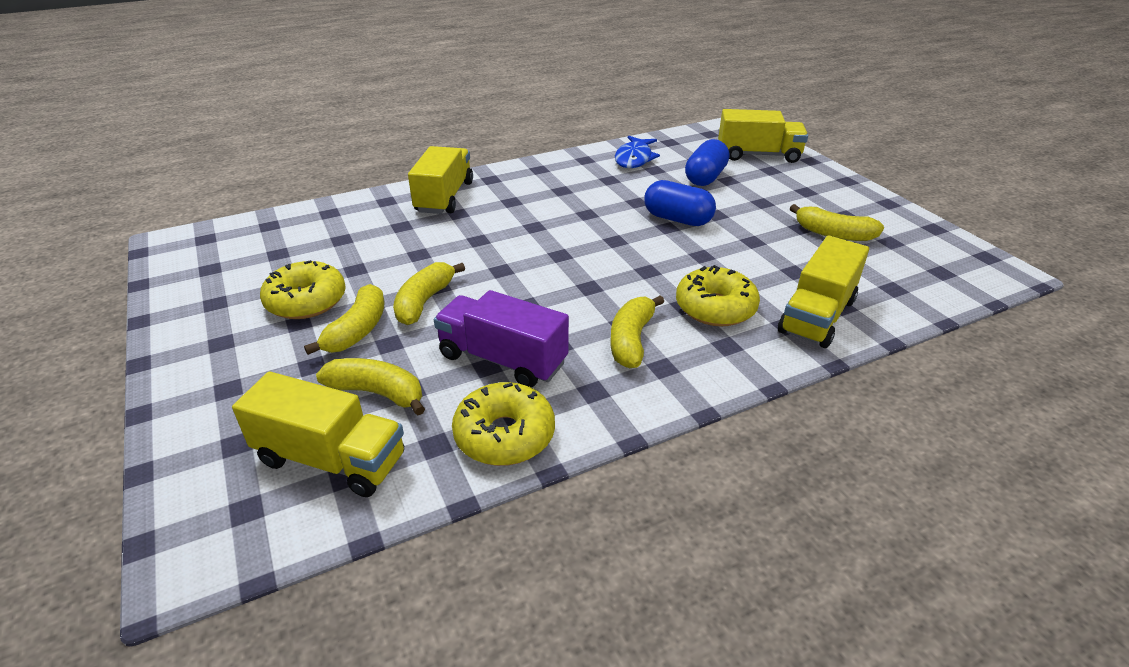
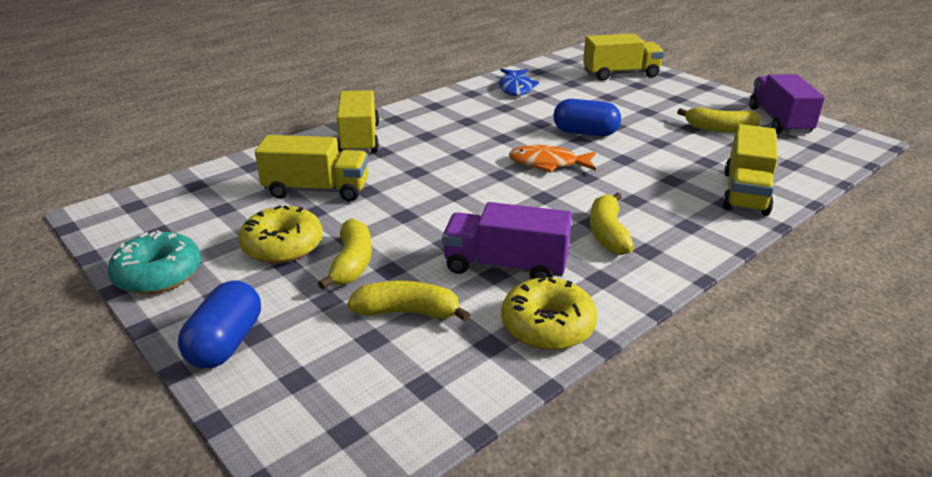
camera: 15 degrees left, 5 degrees down
(183, 312) = (159, 275): none -> turquoise donut
(331, 459) = (401, 374): yellow truck -> yellow truck (317, 190)
(424, 302) = (400, 230): yellow banana -> none
(616, 250) = (548, 164): none -> orange fish
(705, 177) = (587, 97): blue capsule -> blue capsule (226, 343)
(715, 308) = (661, 198): yellow donut -> none
(912, 233) = (779, 121): none -> purple truck

